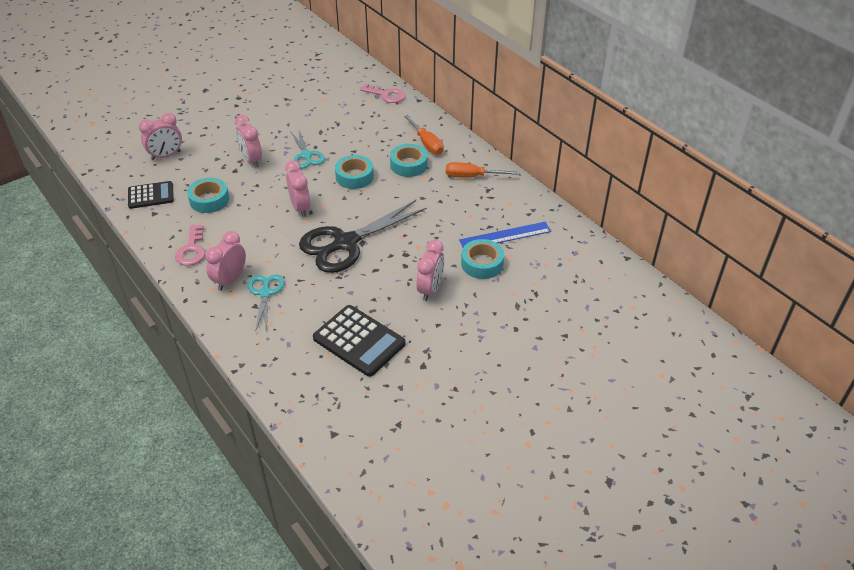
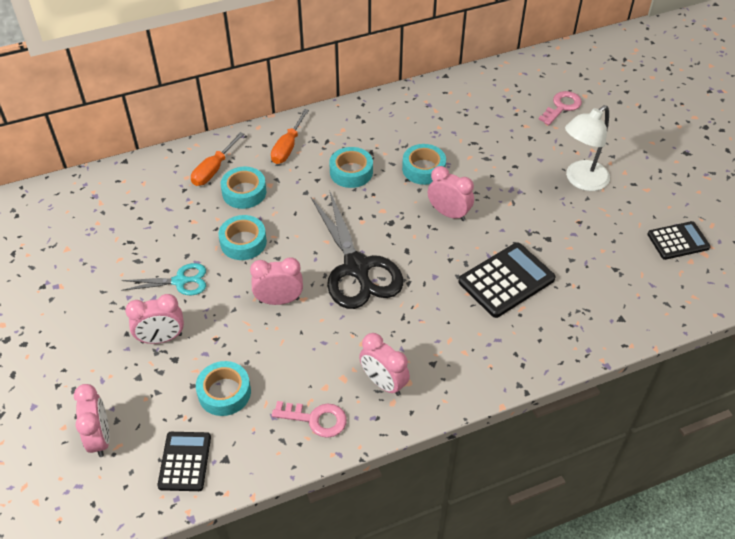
camera: 75 degrees left, 5 degrees up
(265, 293) = (415, 351): turquoise scissors -> none
(386, 95) = (97, 187): pink key -> pink key (562, 107)
(427, 144) = (213, 170): orange screwdriver -> orange screwdriver turned 135 degrees clockwise
(457, 219) = (351, 172): none -> turquoise tape
(457, 478) = (678, 241): none -> black calculator
(505, 236) = (389, 144): blue ruler -> none
(517, 384) = (581, 180): none -> white lamp

